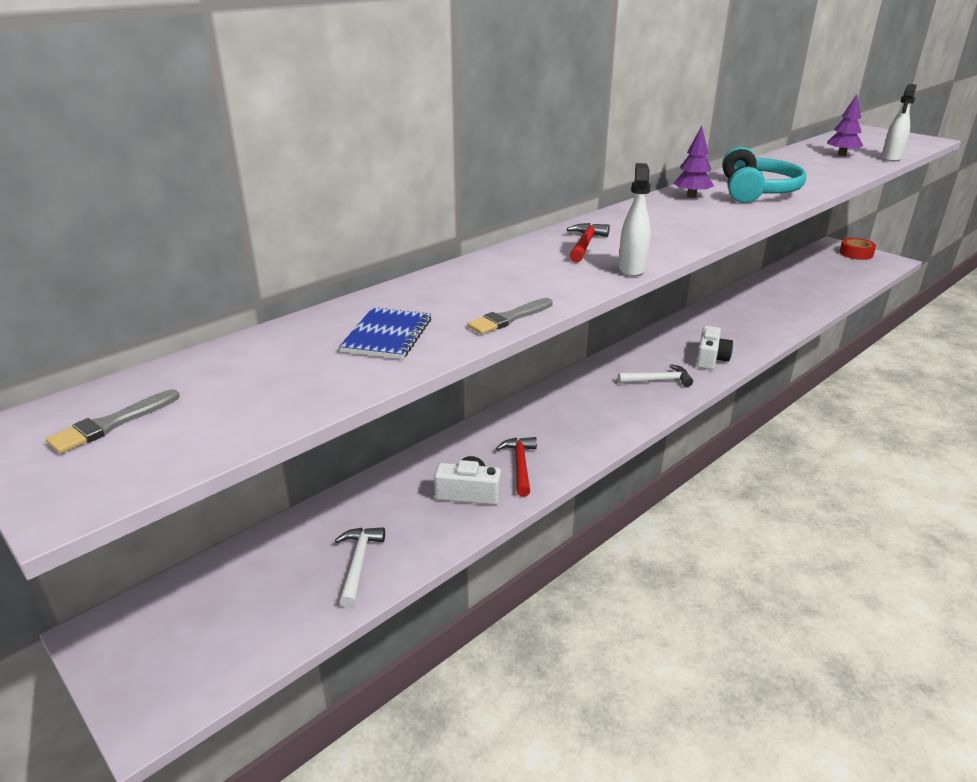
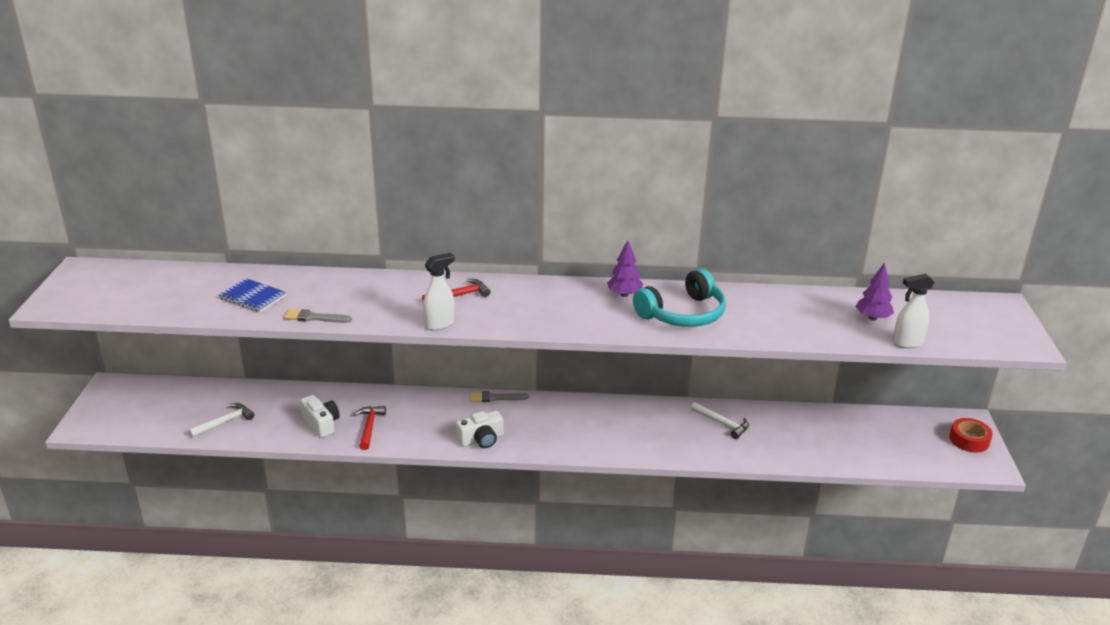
camera: 45 degrees right, 0 degrees up
(111, 424) = (103, 283): grey brush -> grey brush (495, 398)
(387, 335) = (253, 297): blue notebook -> blue notebook turned 60 degrees clockwise
(520, 465) = (369, 427): red hammer -> red hammer turned 45 degrees counterclockwise
(658, 380) = (545, 432): white hammer -> white hammer (722, 423)
(710, 359) = (613, 441): white camera -> white camera (481, 439)

